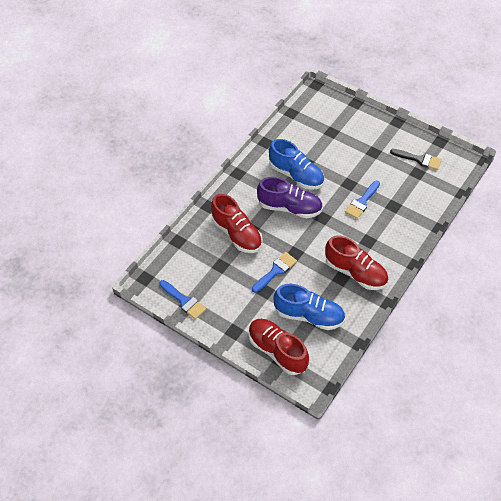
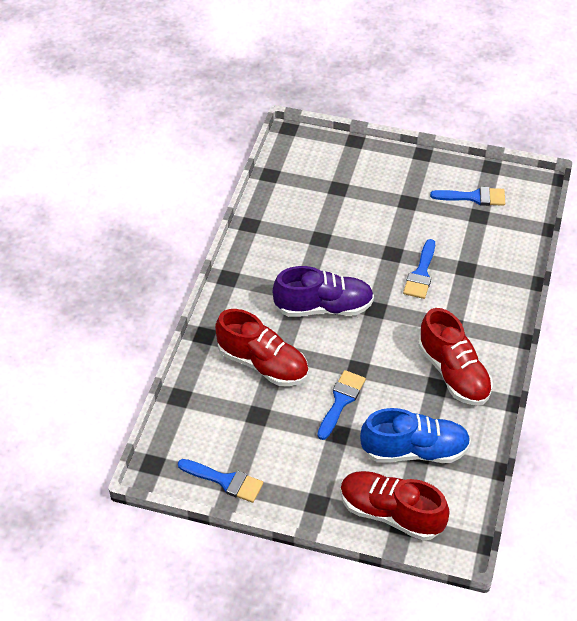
camera: 20 degrees left, 5 degrees down
(296, 175) = (313, 260): blue shoe -> none
(355, 272) = (453, 373): red shoe -> red shoe turned 45 degrees clockwise
(419, 159) = (474, 197): black brush -> blue brush

